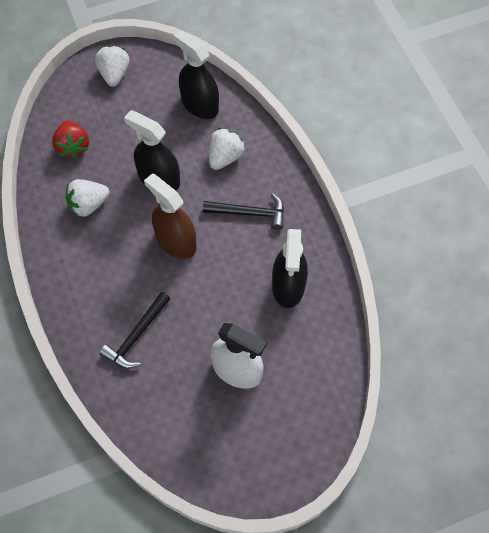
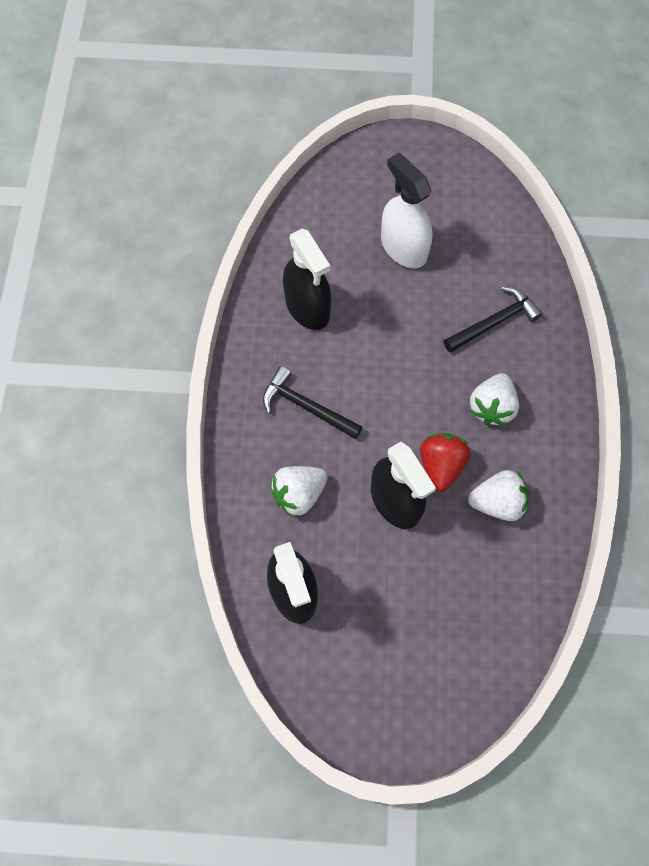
camera: 155 degrees left, 5 degrees up
(73, 147) = (491, 600): red strawberry -> red strawberry (441, 466)
(114, 74) = (392, 703): white strawberry -> white strawberry (491, 407)
(176, 241) = (408, 409): brown spray bottle -> none
(288, 286) = (307, 307): black spray bottle -> black spray bottle turned 120 degrees clockwise

